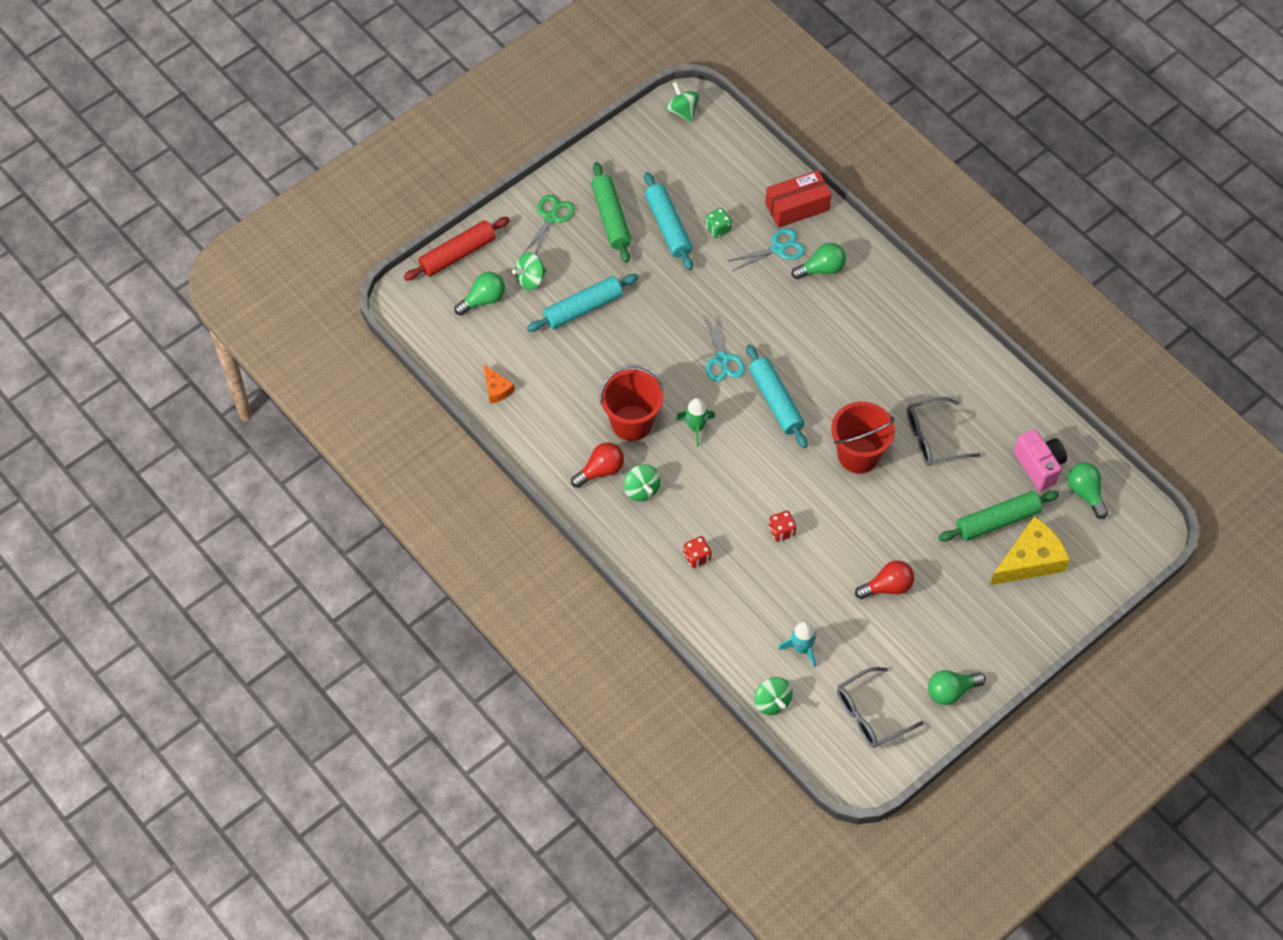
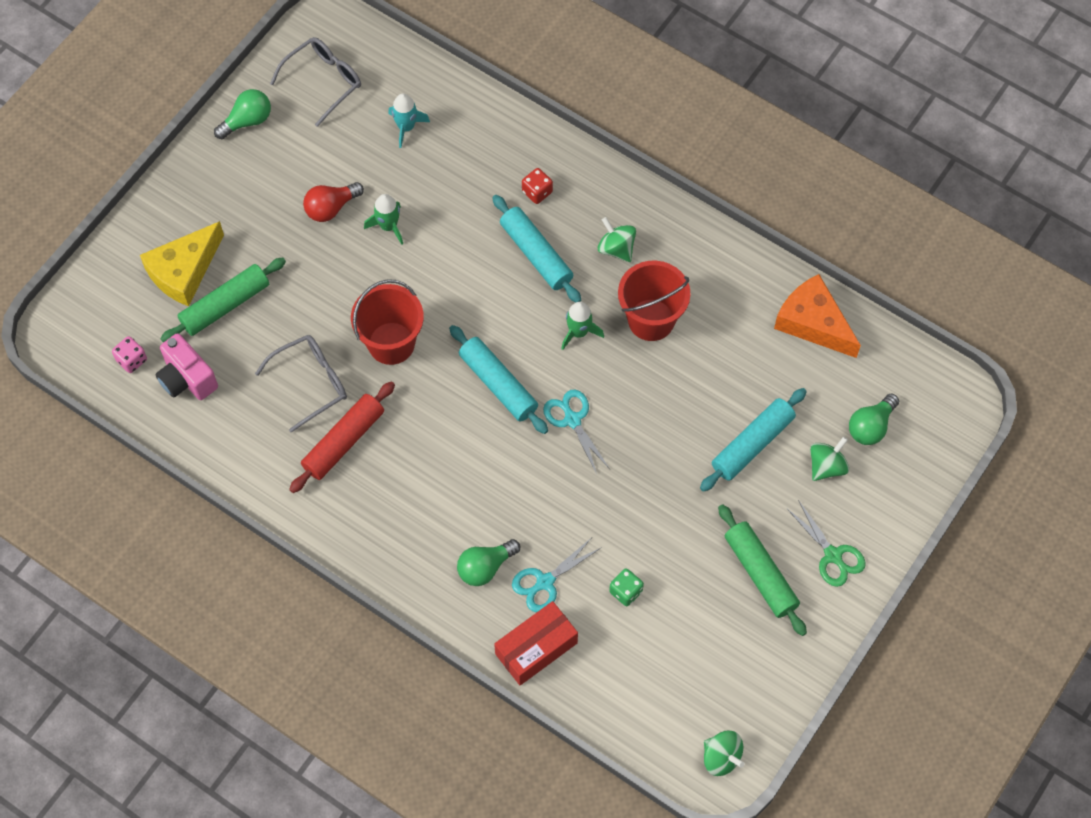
camera: 165 degrees right, 5 degrees up
(457, 254) = (924, 477): red rolling pin -> red rolling pin (344, 441)
(496, 389) = (813, 322): orange cheese -> orange cheese, size x1.94
(551, 217) = (833, 555): green scissors -> green scissors turned 45 degrees counterclockwise
(600, 470) = (667, 259): red light bulb -> none
(668, 226) = (687, 579): turquoise rolling pin -> turquoise rolling pin (536, 254)
(772, 702) = (423, 71): green spinning top -> none
(781, 531) = (455, 239): red dice -> none
(838, 557) = (388, 226): none -> green rocket
(1085, 493) = (131, 360): green light bulb -> pink dice

